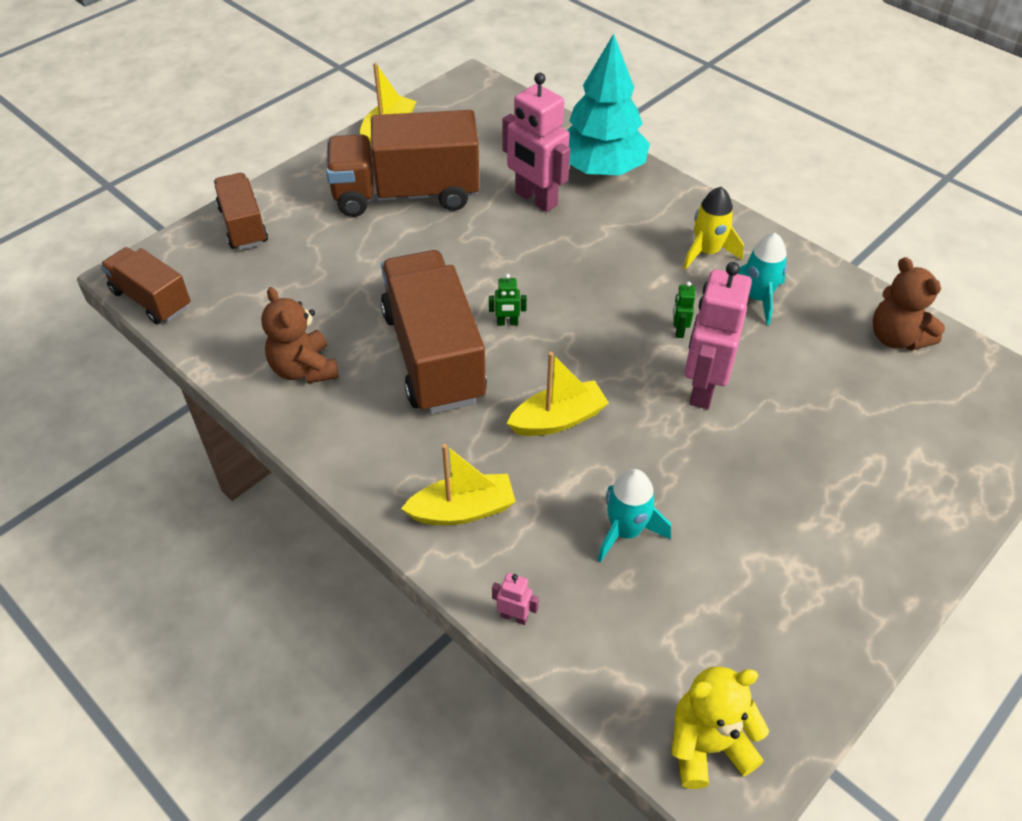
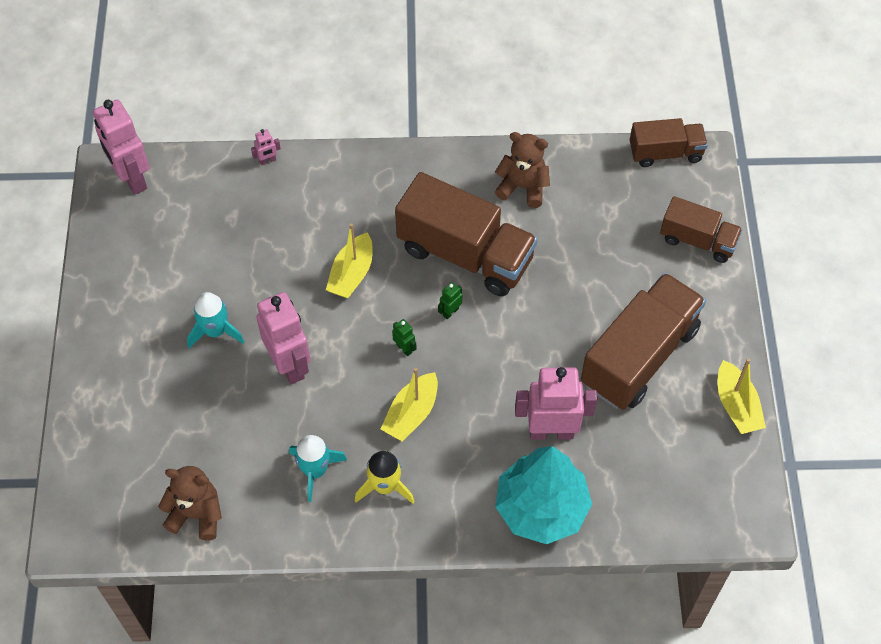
camera: 135 degrees right, 10 degrees up
(462, 510) = (346, 186): yellow boat -> yellow boat (411, 413)
(625, 531) = (254, 242): turquoise rocket -> turquoise rocket (215, 331)
(679, 330) = (342, 397): green robot -> green robot (404, 348)
(707, 745) = (132, 178): yellow teddy bear -> pink robot

